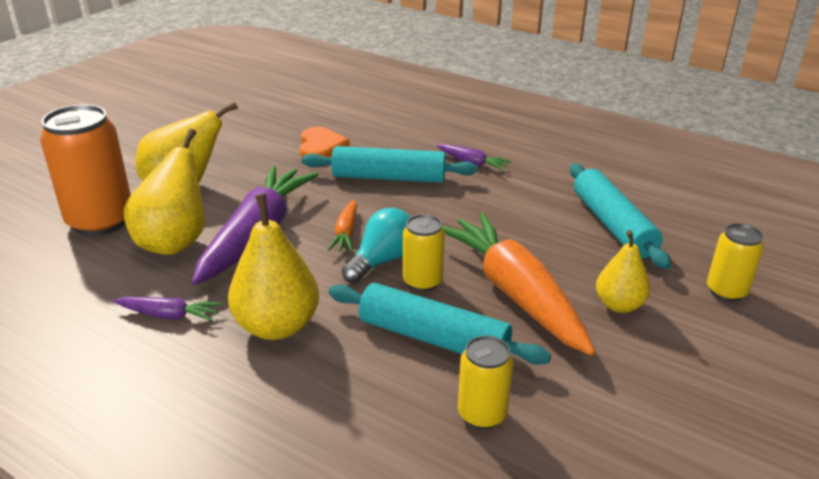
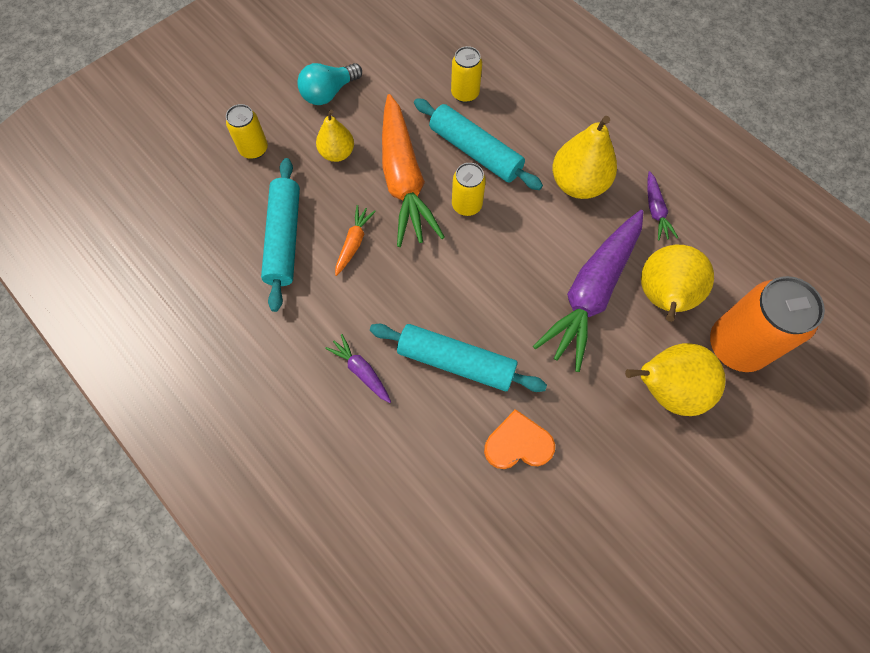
camera: 165 degrees left, 35 degrees up
(168, 315) = (655, 210): purple carrot -> purple carrot turned 120 degrees counterclockwise
(321, 148) = (518, 444): orange heart -> orange heart turned 75 degrees clockwise
(346, 233) = (514, 279): orange carrot -> orange carrot (353, 243)
(382, 261) = (492, 235): turquoise light bulb -> turquoise light bulb (329, 93)

